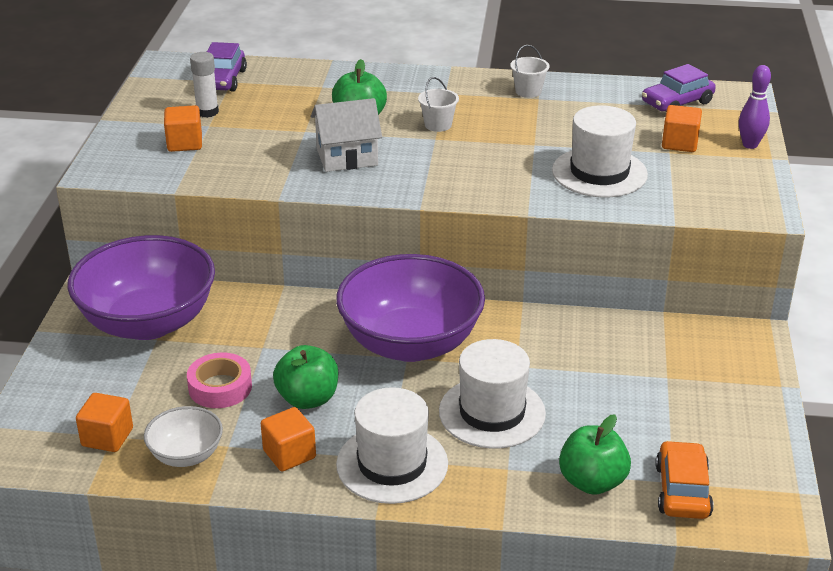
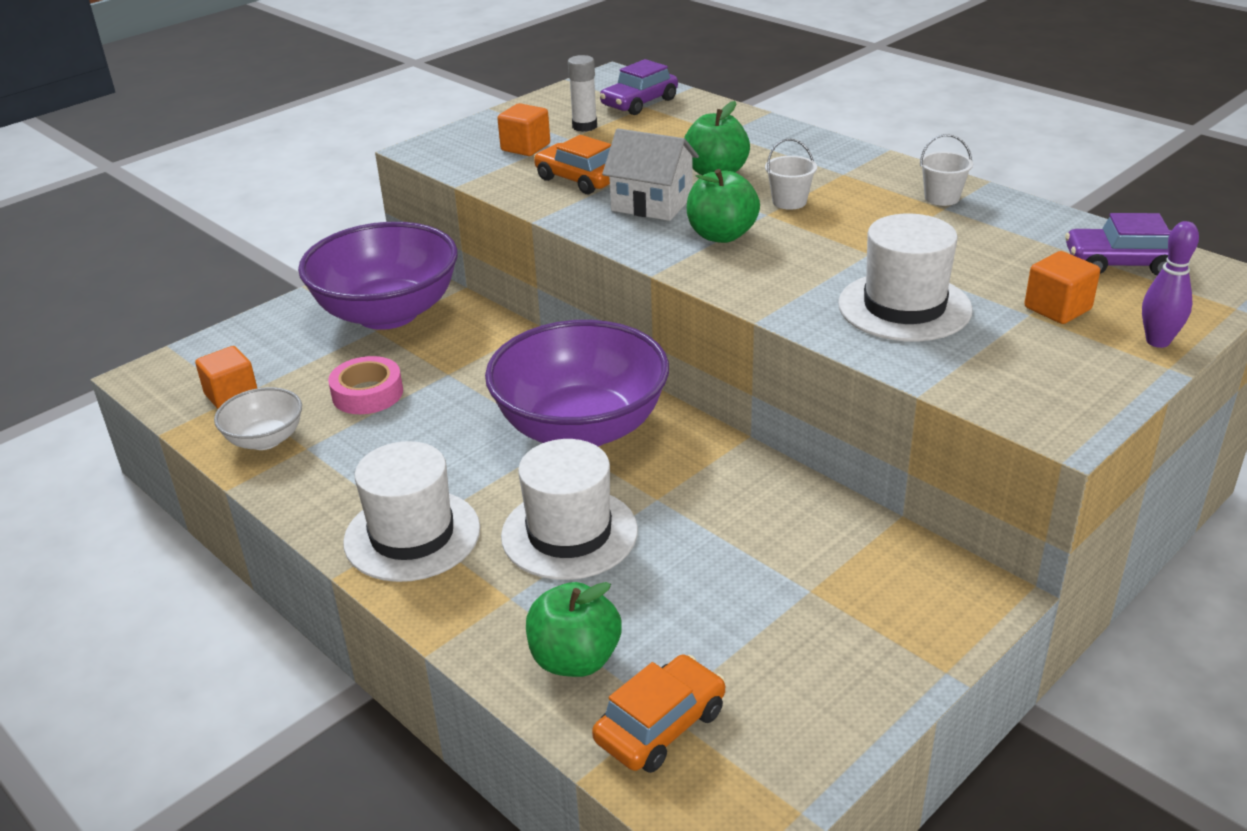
camera: 40 degrees right, 0 degrees up
(266, 155) = (579, 179): none -> orange car
(289, 454) = (341, 480): orange cube -> none
(308, 399) = (422, 438): green apple -> green apple (721, 235)

